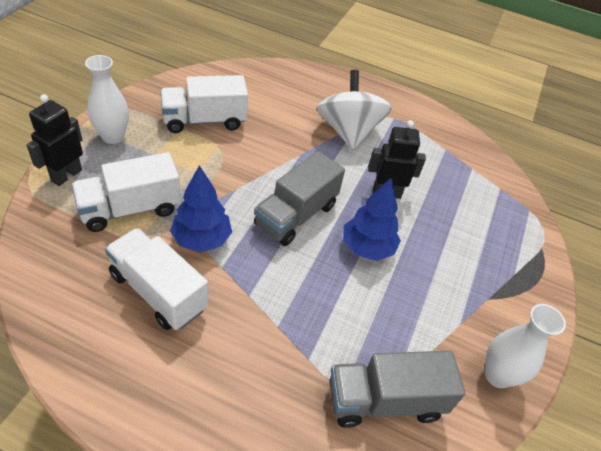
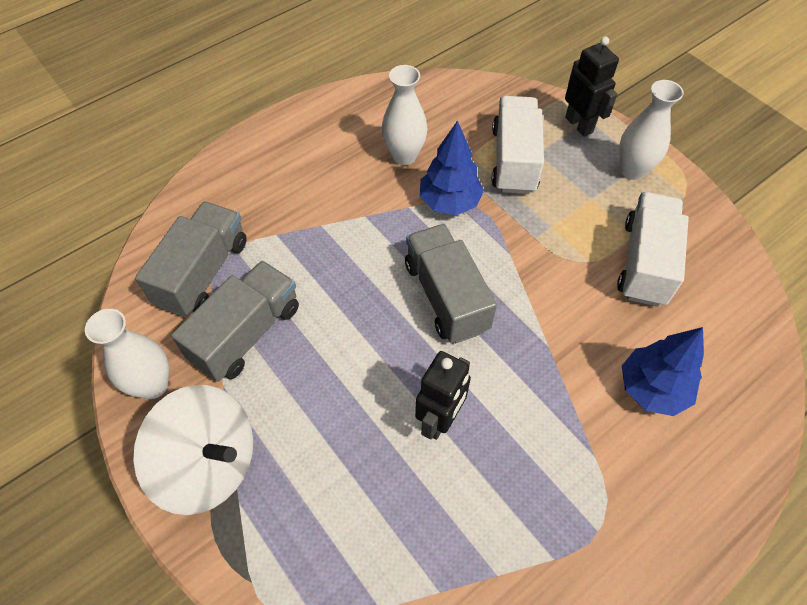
camera: 125 degrees right, 10 degrees up
(158, 292) = (404, 156): white truck -> white vase
(348, 132) = (580, 435): white spinning top -> white spinning top (209, 463)
(367, 248) = (366, 347): blue tree -> blue tree (652, 389)
(412, 331) = (246, 333): none -> grey truck

